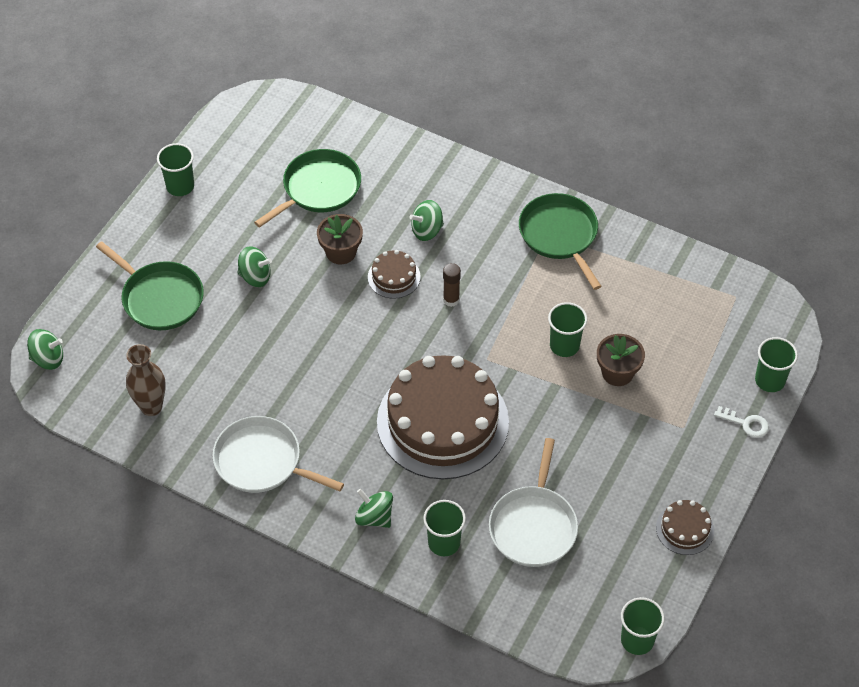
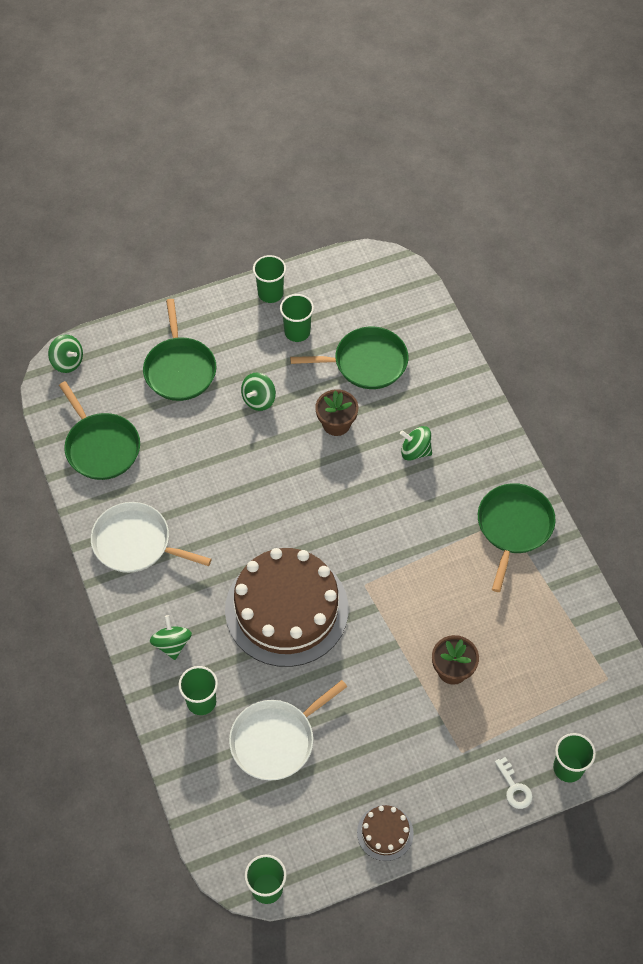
camera: 40 degrees right, 5 degrees up
(151, 407) = (101, 447): brown vase -> green pan
(255, 277) = (259, 399): green spinning top -> green spinning top turned 75 degrees clockwise
(262, 461) = (136, 543): white pan -> white pan turned 45 degrees counterclockwise
(394, 277) = (357, 470): brown cake -> none
(451, 300) = (382, 519): brown glue stick -> none
(564, 345) = (432, 618): green cup -> green cup (297, 332)

